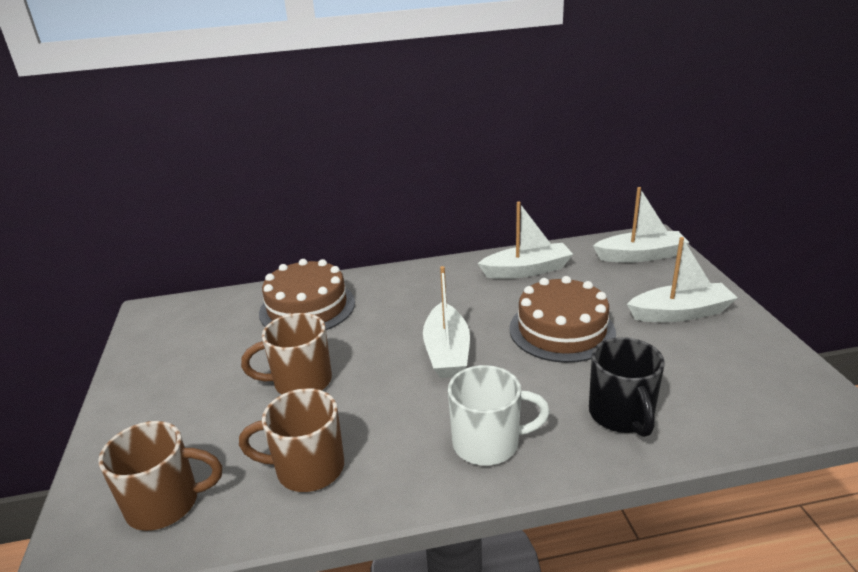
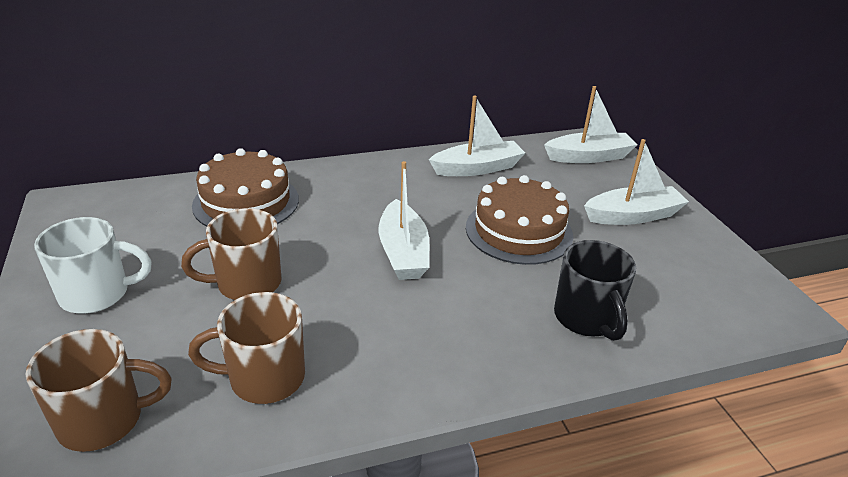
camera: 10 degrees left, 5 degrees up
(488, 443) = (456, 348): white mug -> white mug (97, 294)

